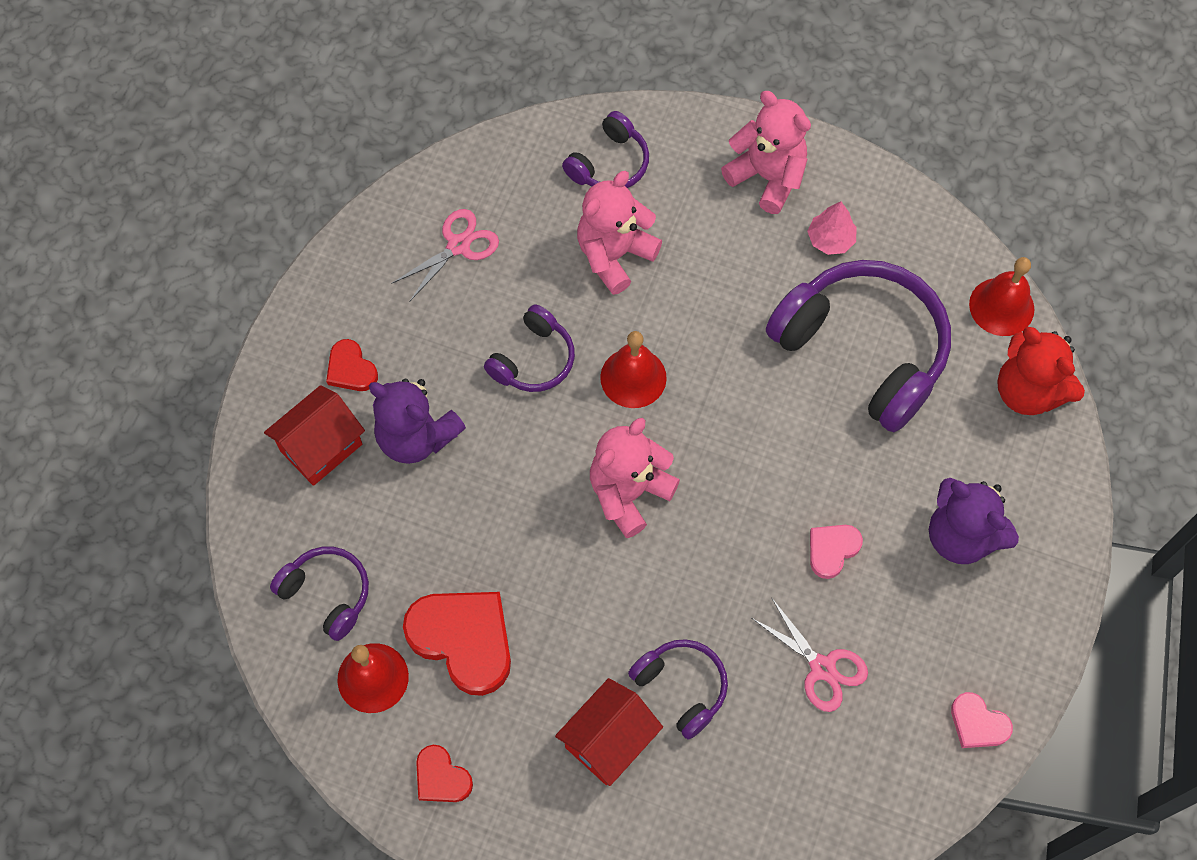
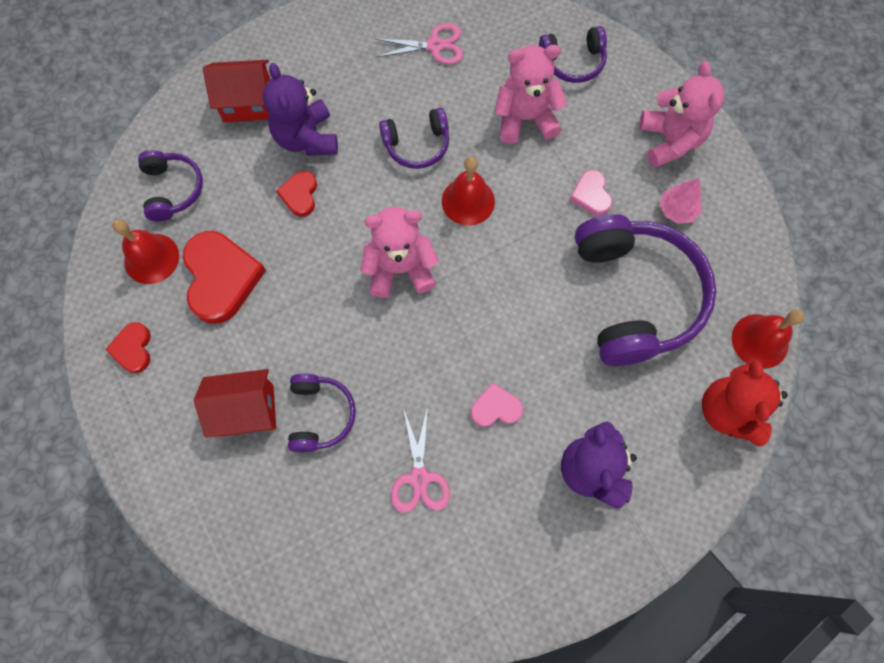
camera: 40 degrees right, 5 degrees up
(351, 369) = (306, 72): red heart -> red heart (300, 195)
(978, 723) = (489, 604): pink heart -> pink heart (591, 195)

